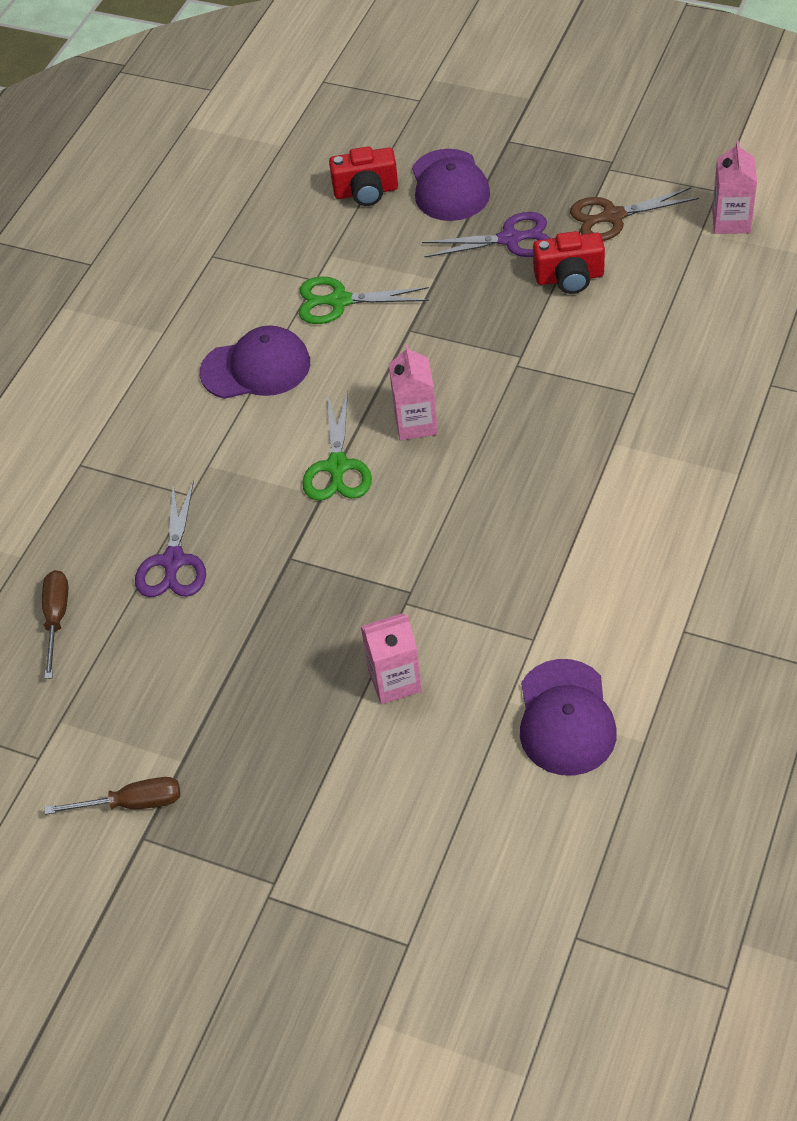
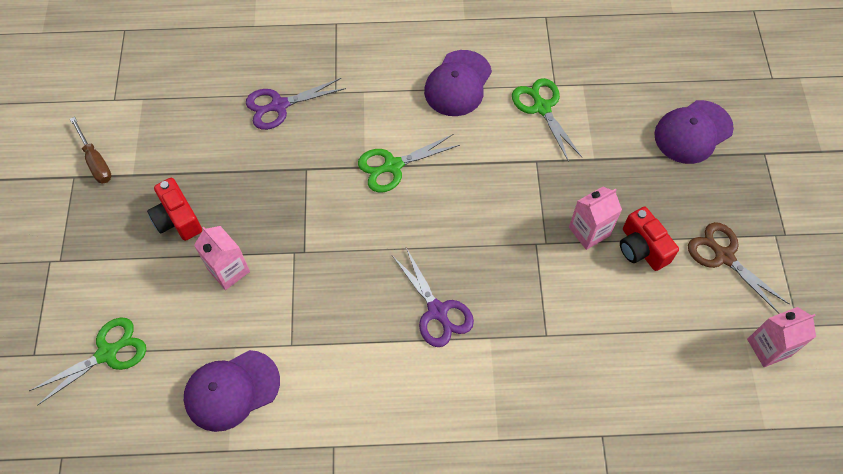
camera: 60 degrees right, 10 degrees up
(56, 619) = (214, 64): brown screwdriver -> none
(256, 368) = (458, 83): purple cap -> purple cap turned 60 degrees clockwise
(366, 192) = (656, 81): red camera -> red camera (177, 219)
(416, 423) = (452, 199): pink carton -> pink carton (589, 231)
(448, 850) = (107, 353): none -> green scissors
(510, 239) = (660, 193): purple scissors -> purple scissors (437, 311)

